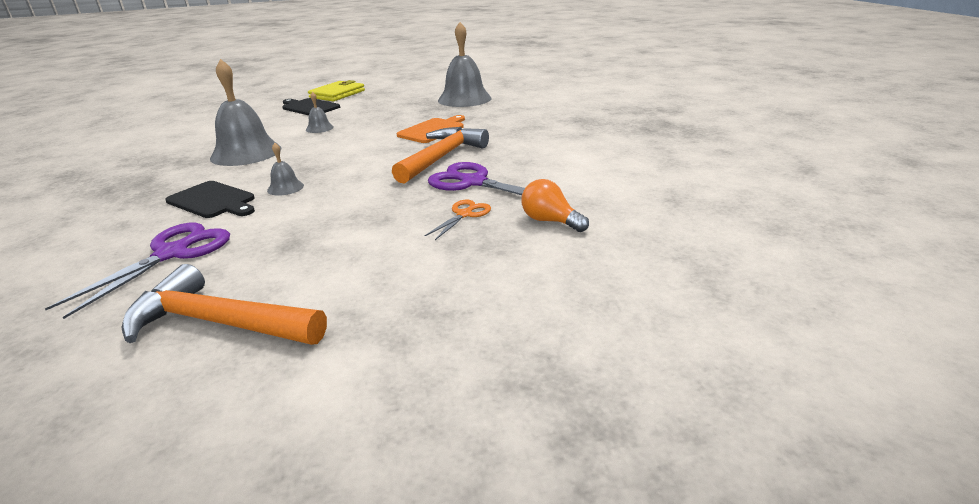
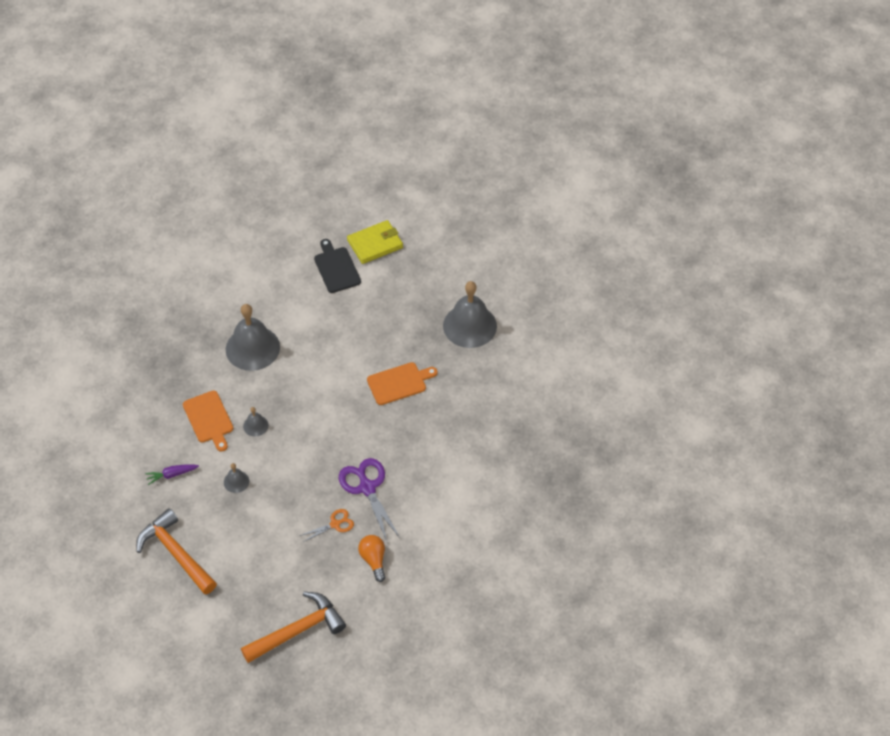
camera: 30 degrees right, 25 degrees up
(172, 253) = (172, 475): purple scissors -> purple carrot
(213, 201) = (209, 419): black cutting board -> orange cutting board
(319, 128) = (322, 327): grey bell -> grey bell (236, 481)
(442, 157) = (373, 438): orange hammer -> orange hammer (298, 631)

